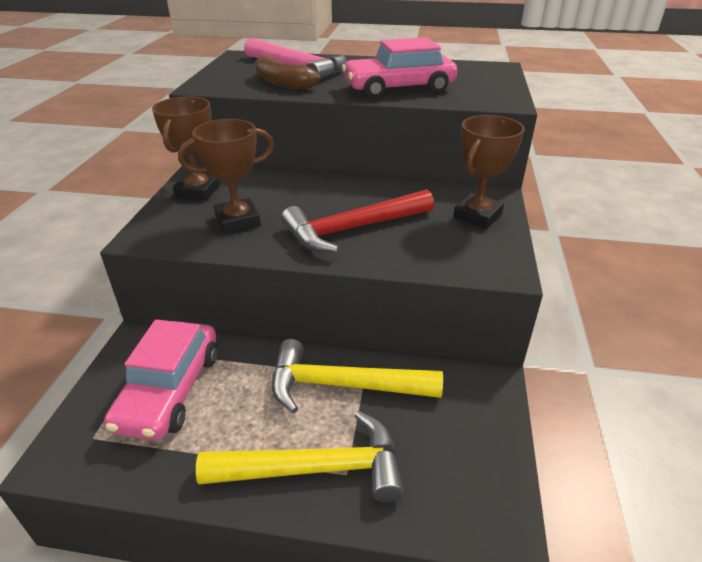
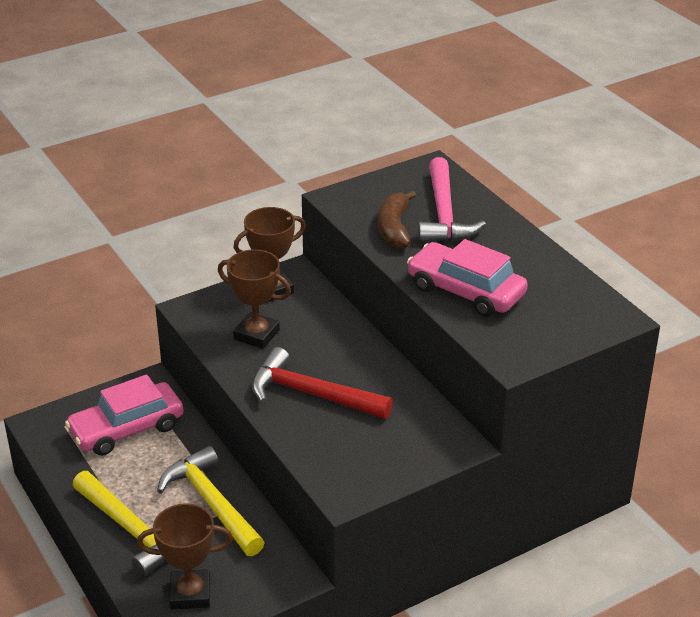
camera: 50 degrees right, 0 degrees up
(477, 215) = (412, 448): brown trophy -> brown trophy (190, 594)

